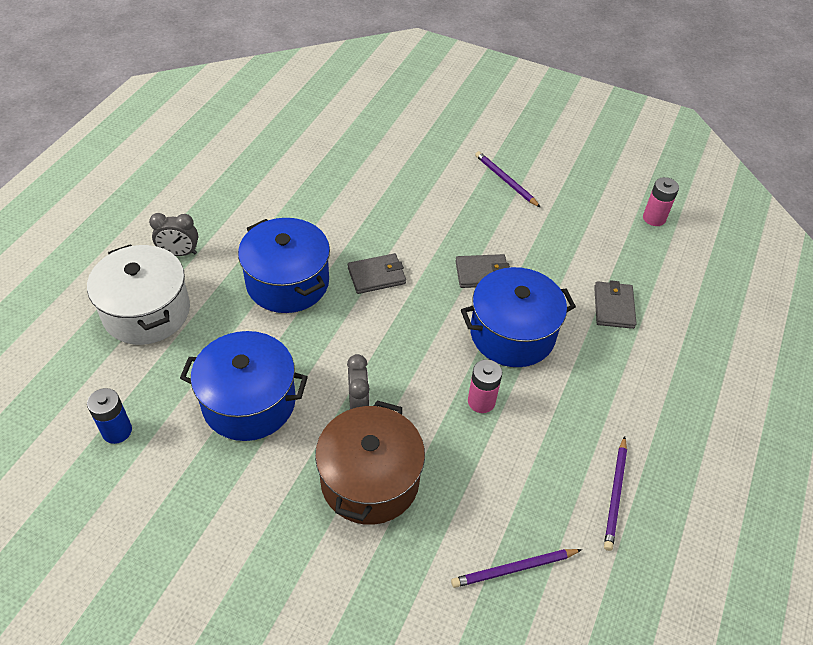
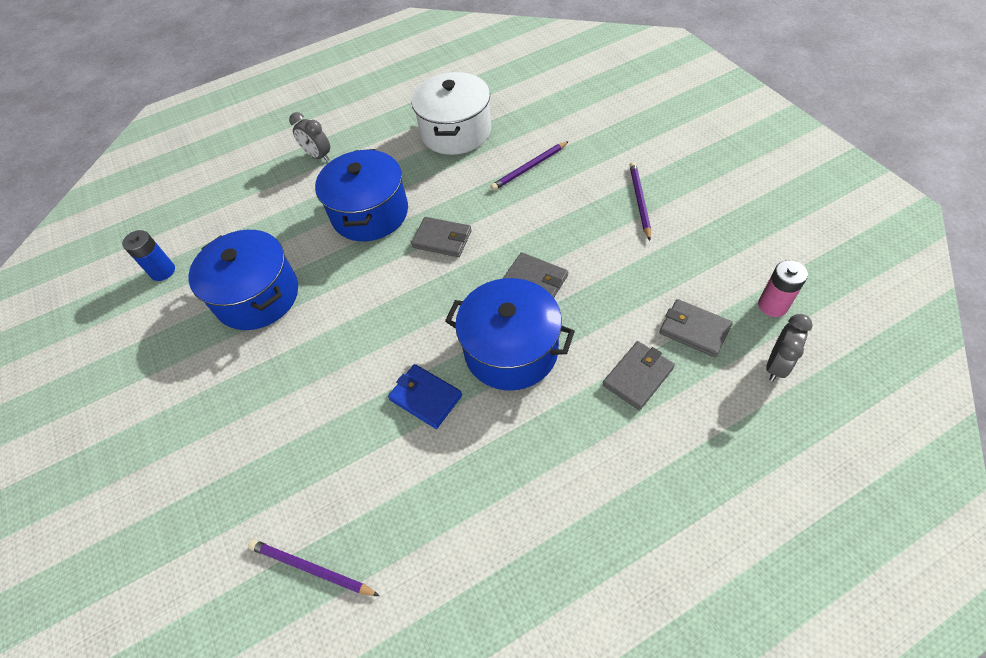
camera: 45 degrees right, 5 degrees up
(146, 312) = (258, 192): white pot -> white pot (456, 132)
(358, 404) = (328, 342): grey clock -> grey clock (776, 365)
(370, 480) = (278, 411): brown pot -> none
(481, 401) = (425, 397): pink battery -> blue wallet
(615, 494) = (463, 565): purple pencil -> purple pencil (529, 168)
(621, 257) = (694, 330): none -> grey wallet

